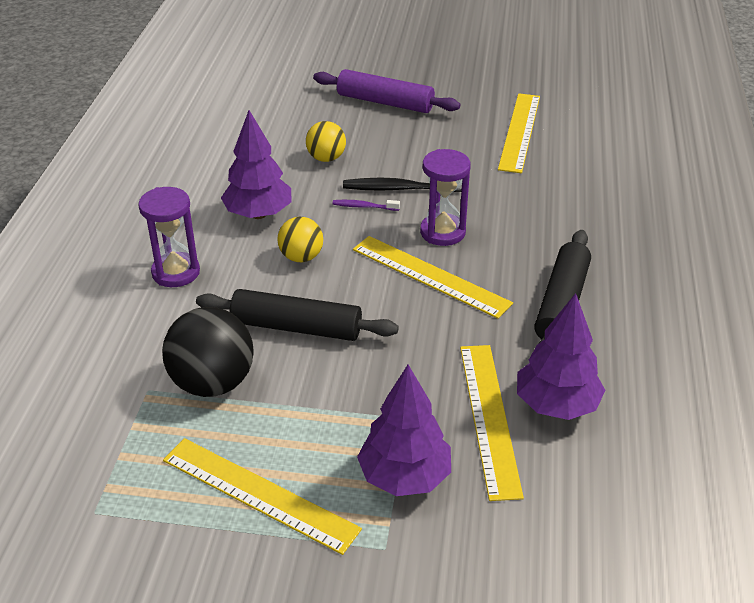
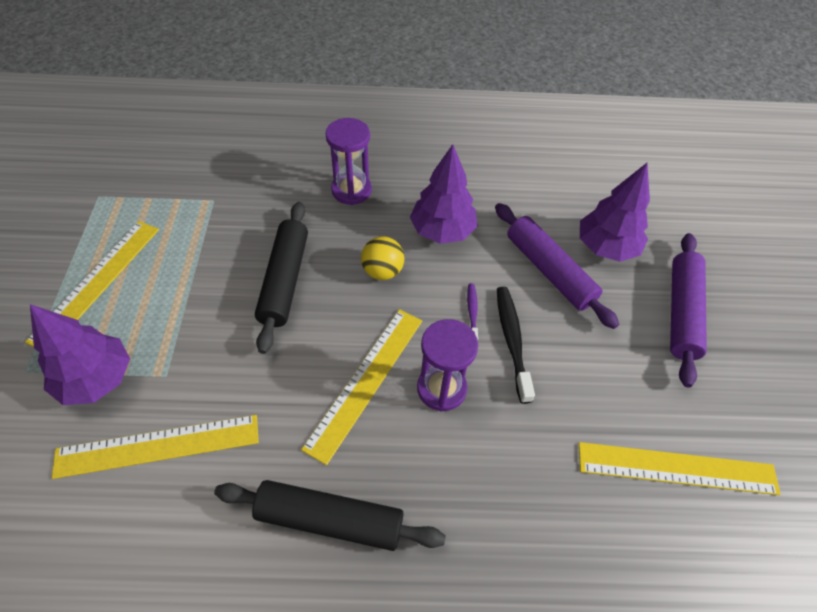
camera: 80 degrees right, 15 degrees up
(213, 383) = (218, 236): black ball -> none
(326, 158) = (549, 271): yellow ball -> purple rolling pin
(556, 405) = (169, 511): purple tree -> purple tree (606, 247)

